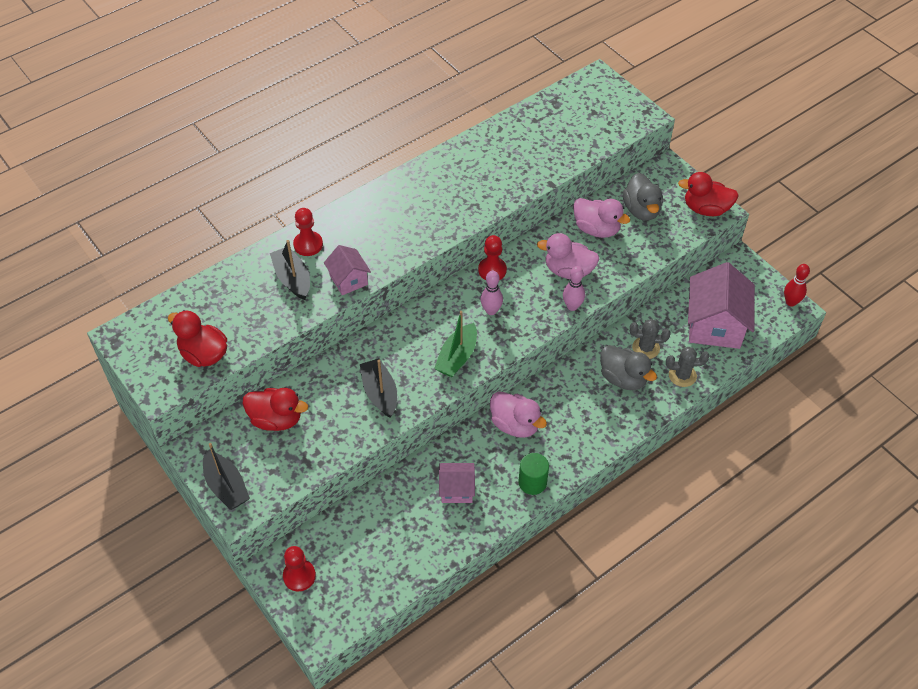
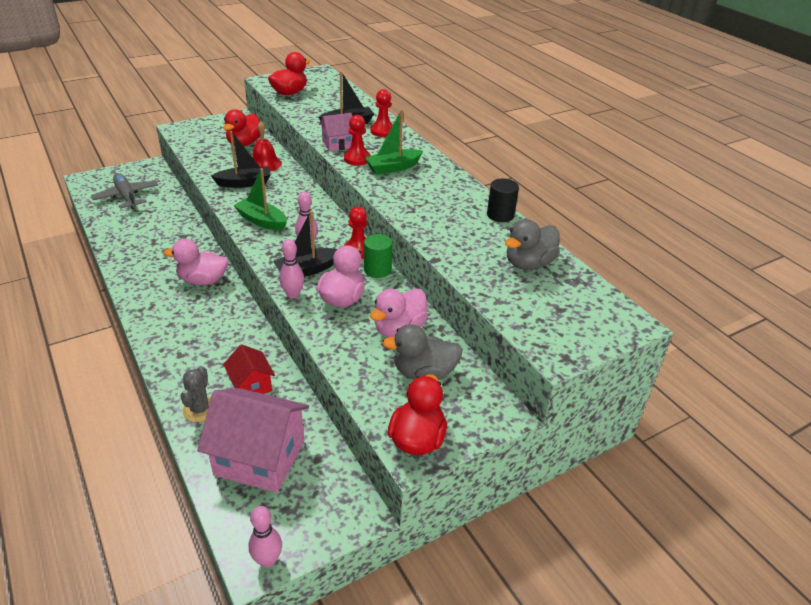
camera: 95 degrees right, 15 degrees down
(226, 486) = (200, 125): black boat -> black boat (307, 270)
(299, 576) = (136, 174): red pawn -> red pawn (357, 159)
(329, 384) = (265, 164): none -> red bell
(359, 564) = (126, 196): none -> grey plane
(395, 227) = (393, 168): none -> green boat
(456, 489) = (158, 243): pink house -> none
(469, 145) = (500, 215): none -> black cylinder
(515, 425) = (203, 280): pink duck -> pink duck turned 45 degrees clockwise
(532, 482) = (138, 283): green cylinder -> green cylinder (377, 270)
(623, 378) = (219, 360): grey duck -> grey duck (529, 264)
(646, 348) = (251, 385): grey cactus -> red house
(791, 302) = (267, 560): red bowling pin -> pink bowling pin

